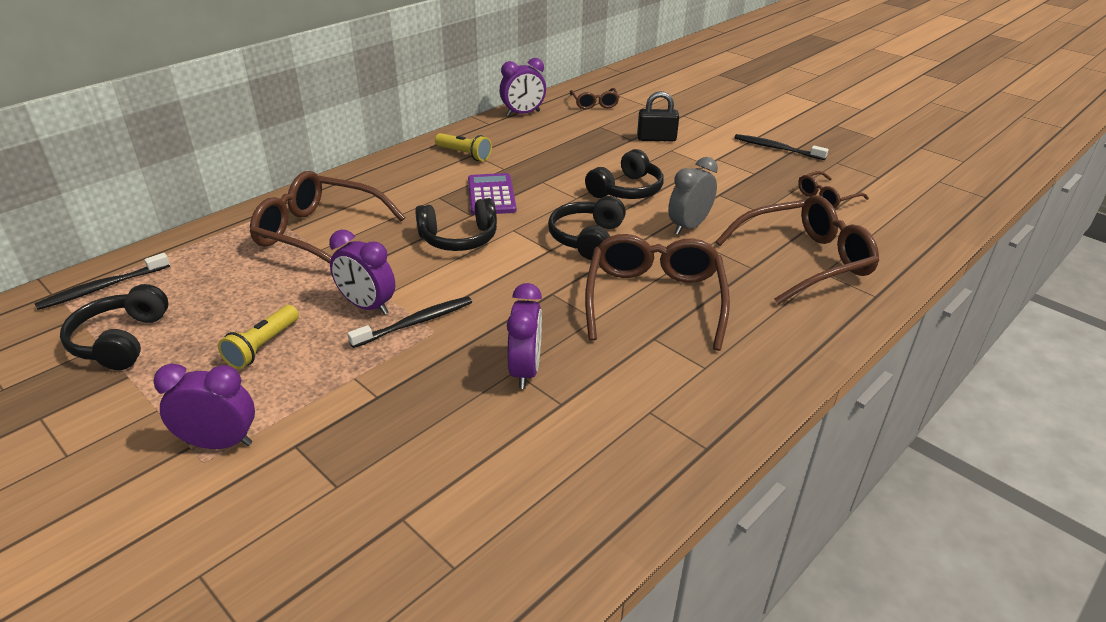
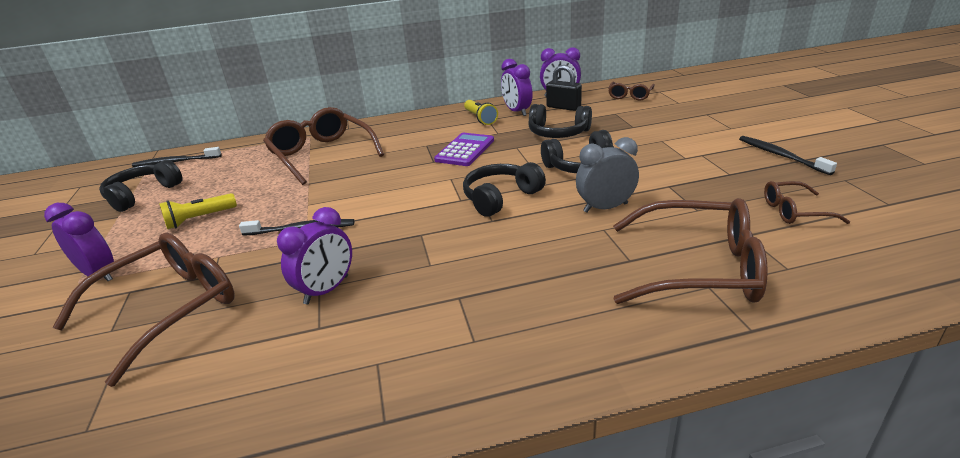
camera: 35 degrees right, 5 degrees down
(367, 306) = (288, 209): purple clock -> purple clock (517, 111)
(459, 238) = (404, 176): black headphones -> black headphones (558, 133)
(654, 299) = (500, 262): brown glasses -> brown glasses (170, 308)
(656, 138) = (657, 129): black padlock -> black padlock (563, 107)

